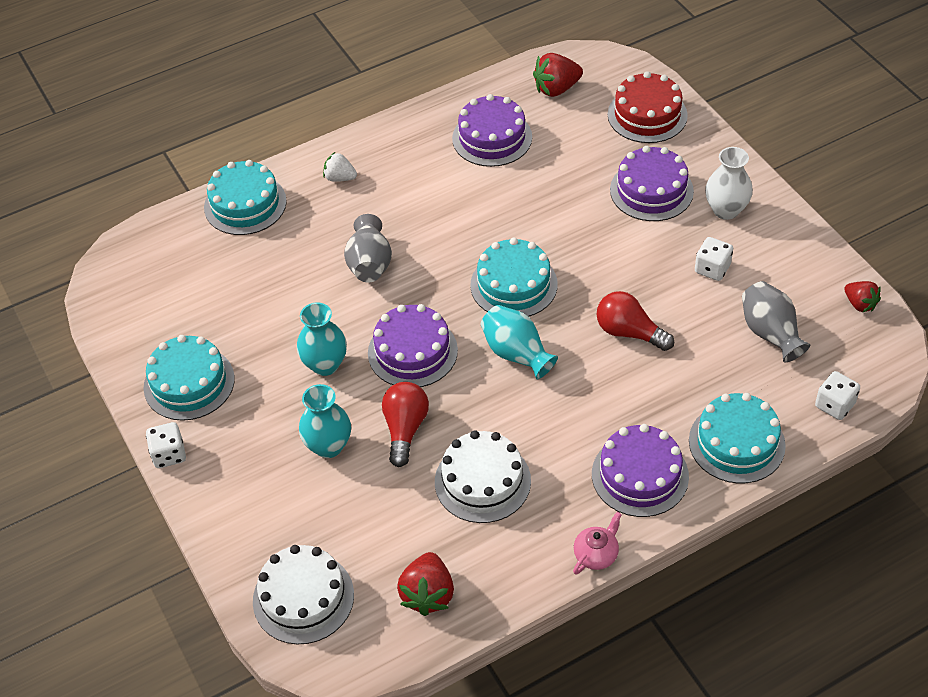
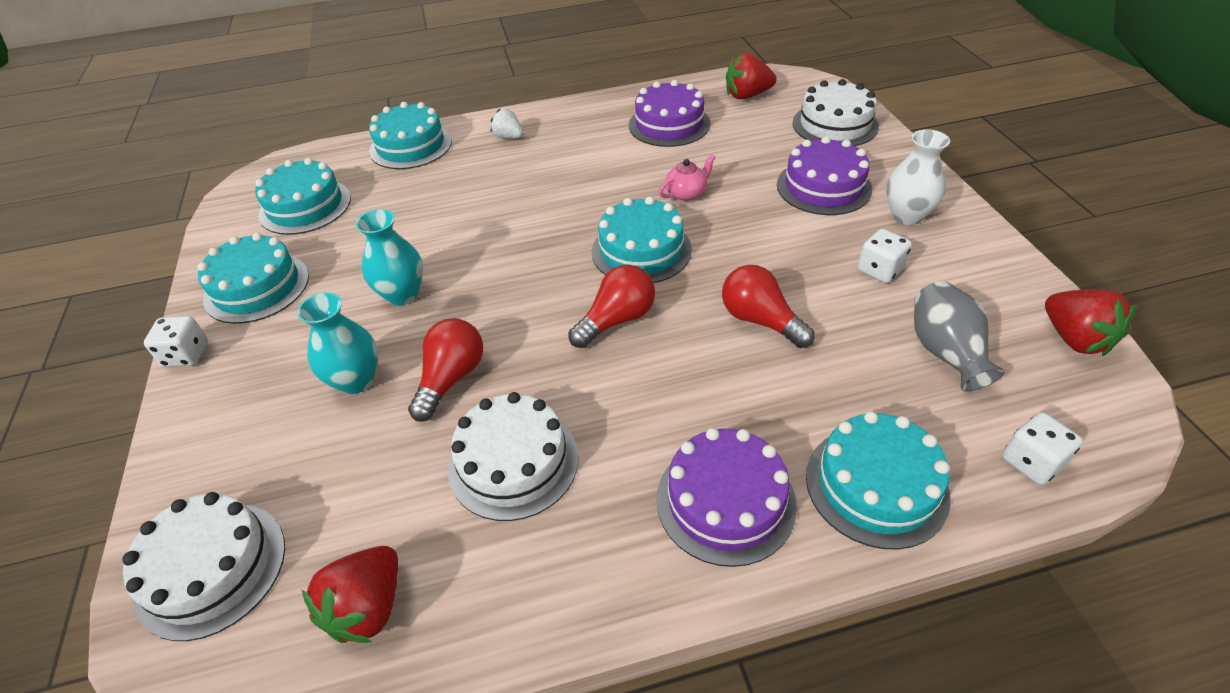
camera: 15 degrees right, 5 degrees down
(180, 292) = (305, 206): none -> turquoise cake
(370, 264) = (499, 209): grey vase -> none
(412, 351) = (501, 297): purple cake -> none
(516, 353) = (617, 320): turquoise vase -> red light bulb
(596, 554) = (627, 607): pink teapot -> pink teapot (686, 193)
(647, 115) = (835, 124): red cake -> white cake
(860, 304) = (1074, 339): red strawberry -> red strawberry, size x1.55

